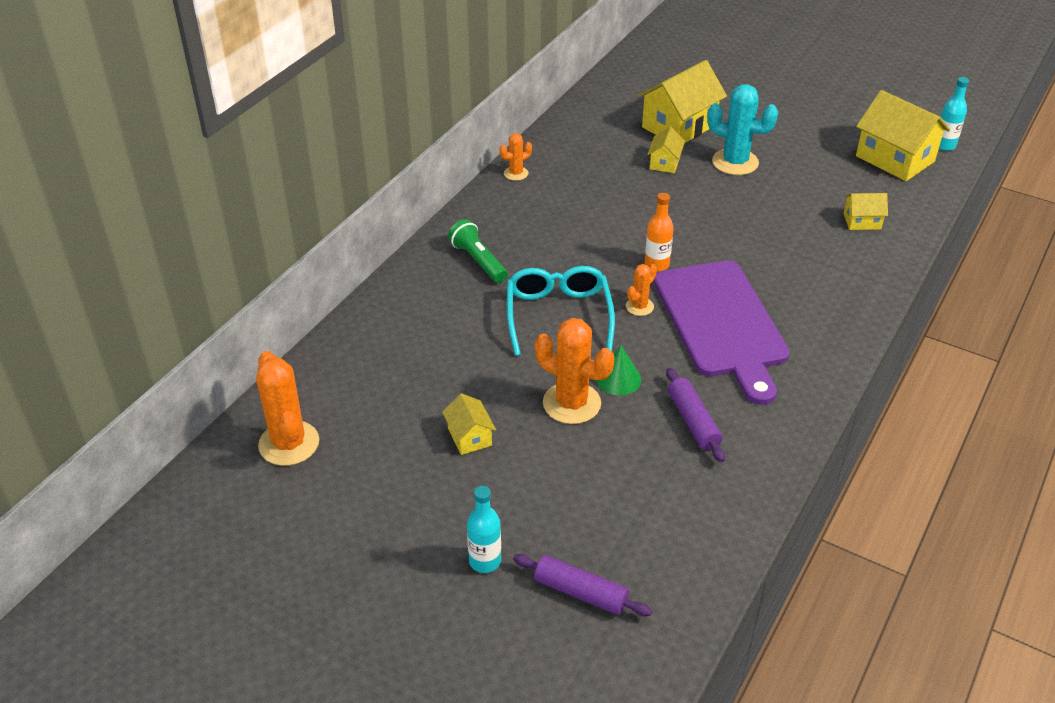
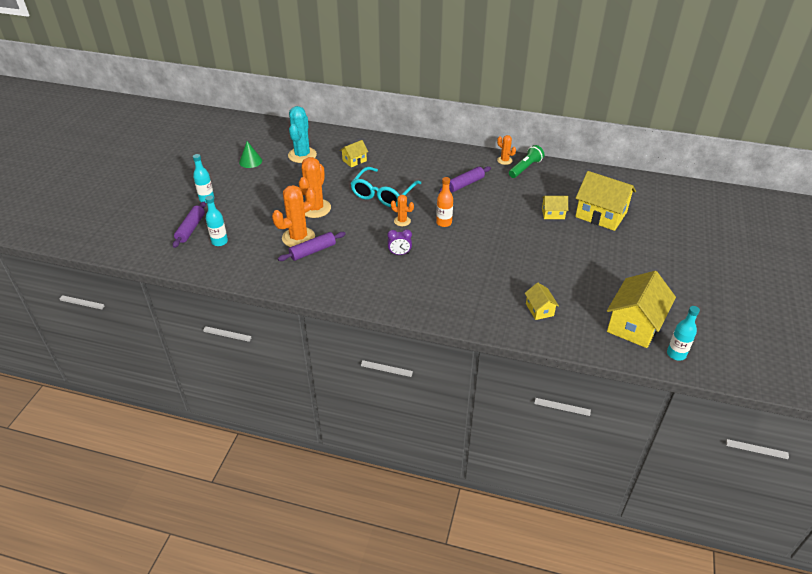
camera: 75 degrees right, 0 degrees up
(289, 443) = (268, 136): orange cactus -> orange cactus (298, 238)
(469, 437) = (283, 182): yellow house -> yellow house (354, 160)
(478, 261) = (417, 162): green flashlight -> green flashlight (525, 168)
(558, 315) = (383, 194): turquoise glasses -> turquoise glasses turned 135 degrees clockwise
(564, 224) = (465, 184): none -> purple rolling pin
(618, 379) = (338, 221): green cone -> green cone (250, 161)
(635, 548) = (219, 242): none -> turquoise bottle
(721, 323) = (399, 253): purple cutting board -> purple clock
(735, 162) = (574, 244): turquoise cactus -> turquoise cactus (302, 155)

